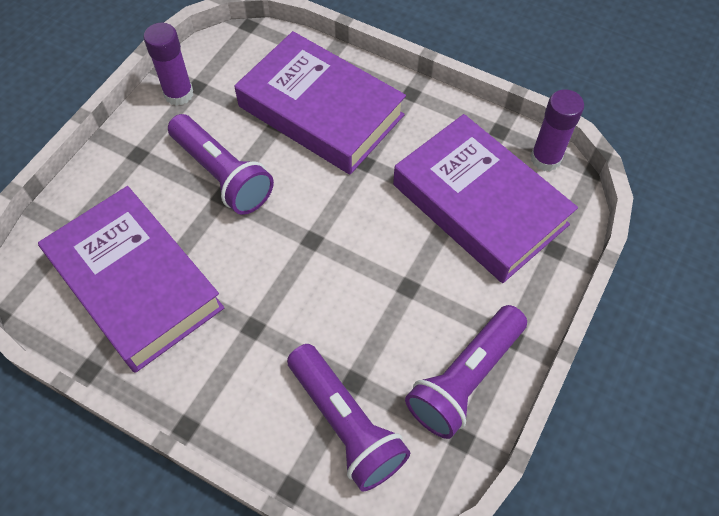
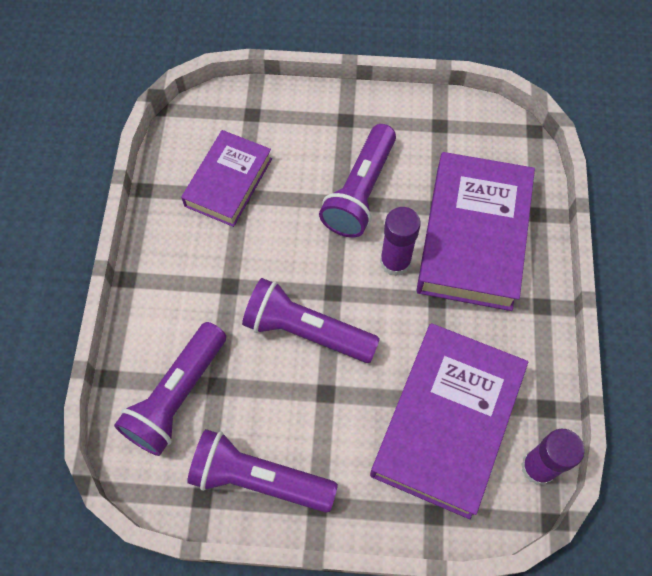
camera: 65 degrees right, 5 degrees up
(136, 283) = (228, 182): purple book -> purple book, size x0.61
(179, 94) = (423, 117): purple glue stick -> purple glue stick (395, 262)
(338, 278) = (306, 331): none -> purple flashlight

